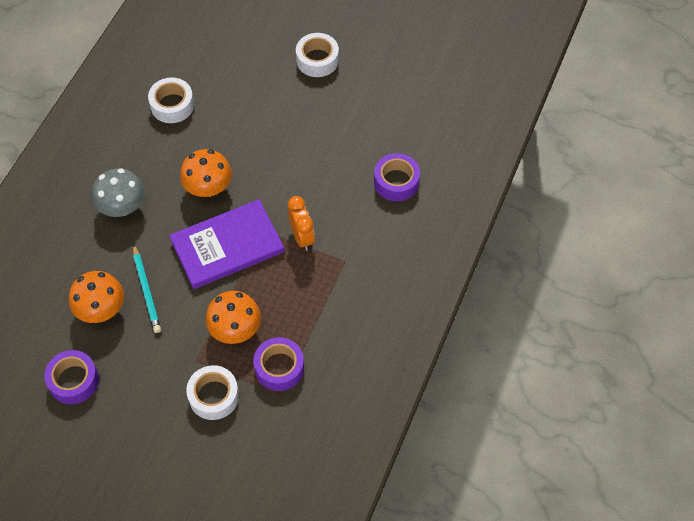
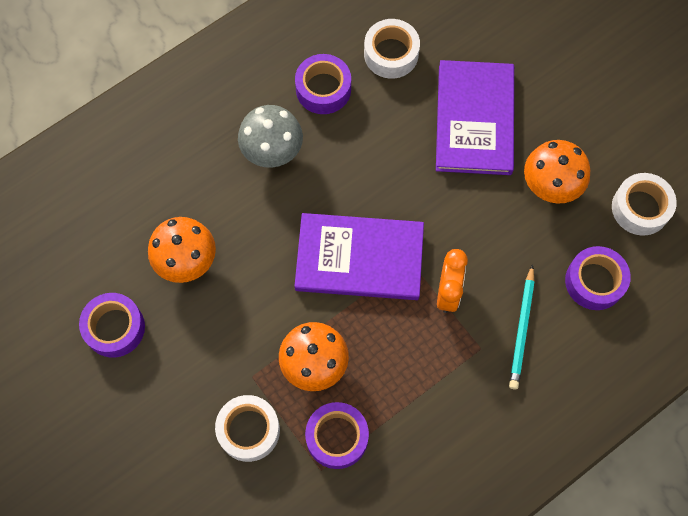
camera: 30 degrees right, 10 degrees up
(136, 150) = (323, 89): none -> purple tape
(146, 290) = (244, 264): turquoise pencil -> turquoise pencil (522, 329)
(208, 187) = (377, 175): orange mushroom -> orange mushroom (551, 184)
(256, 120) = (474, 119): none -> purple book
(317, 60) = (586, 79): white tape -> white tape (640, 208)

